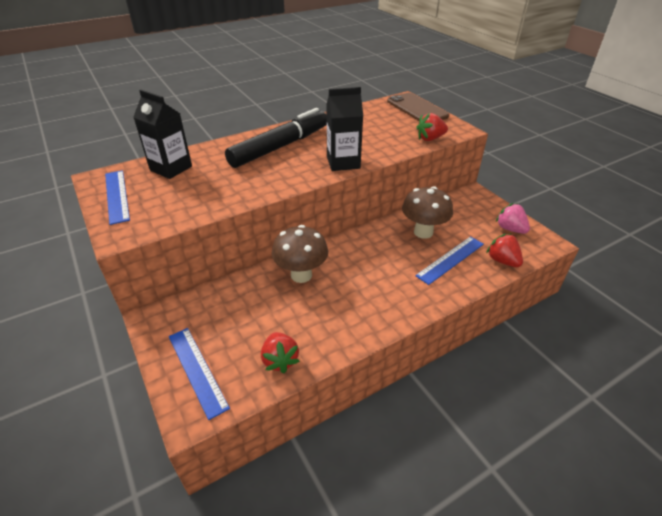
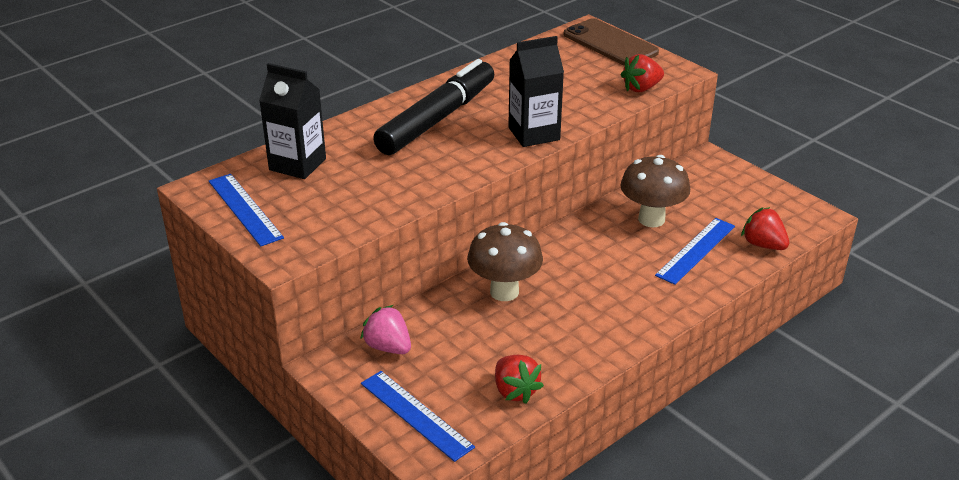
camera: 10 degrees left, 5 degrees down
(510, 229) = (766, 202): pink strawberry -> pink strawberry (388, 347)

